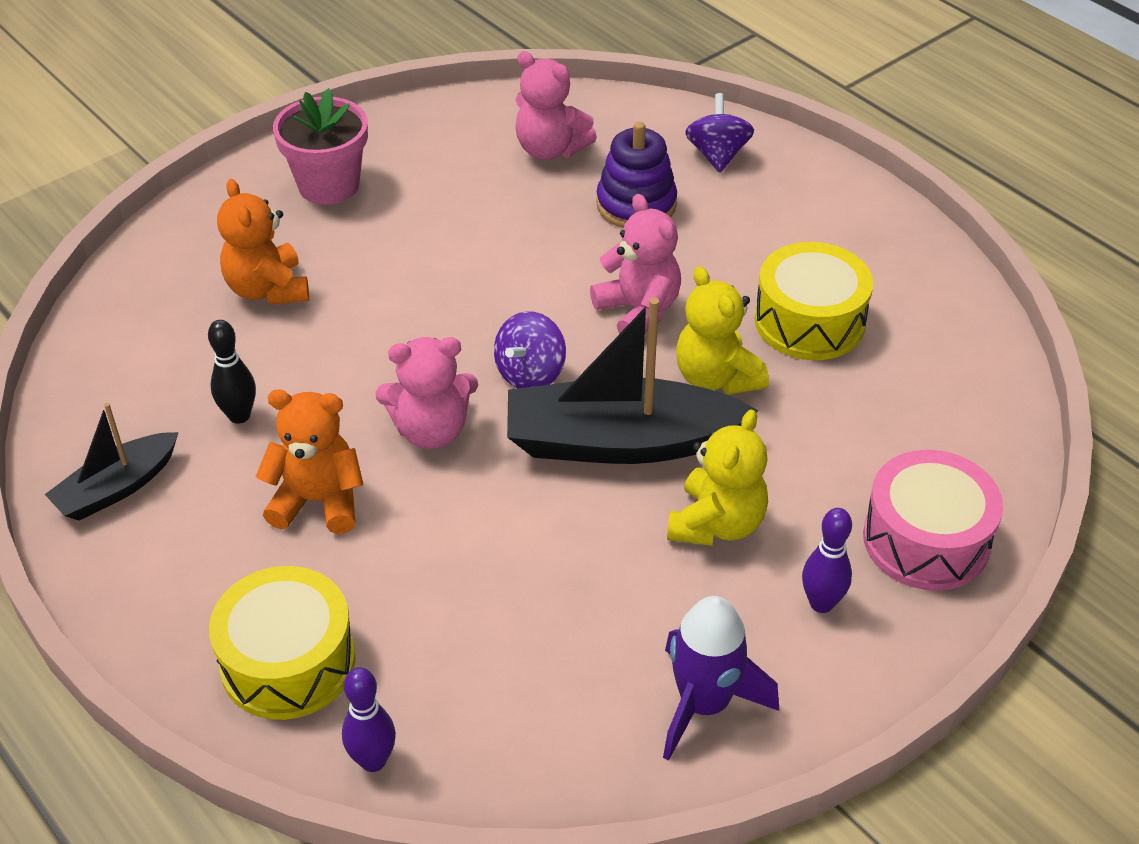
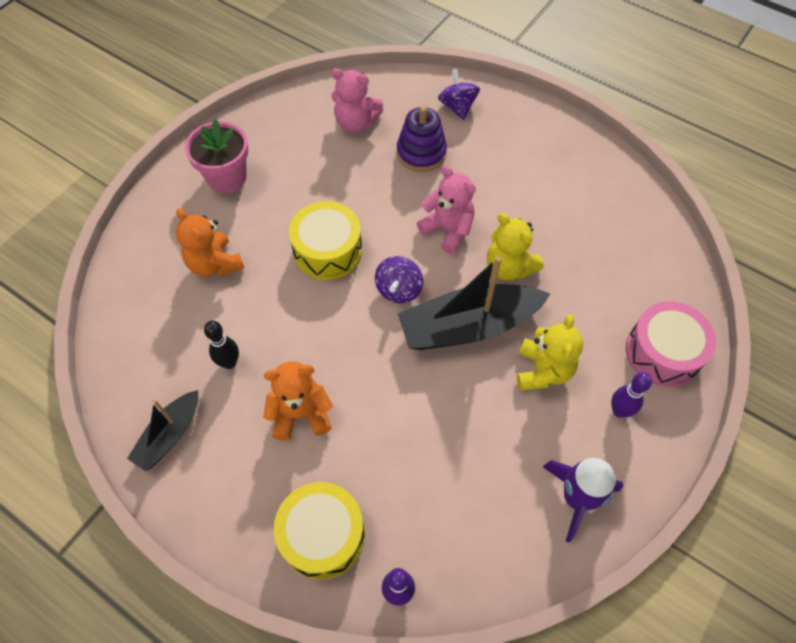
camera: 15 degrees left, 15 degrees up
(431, 431) = (353, 345): pink teddy bear -> none
(809, 321) = (549, 215): yellow drum -> yellow drum (328, 250)

